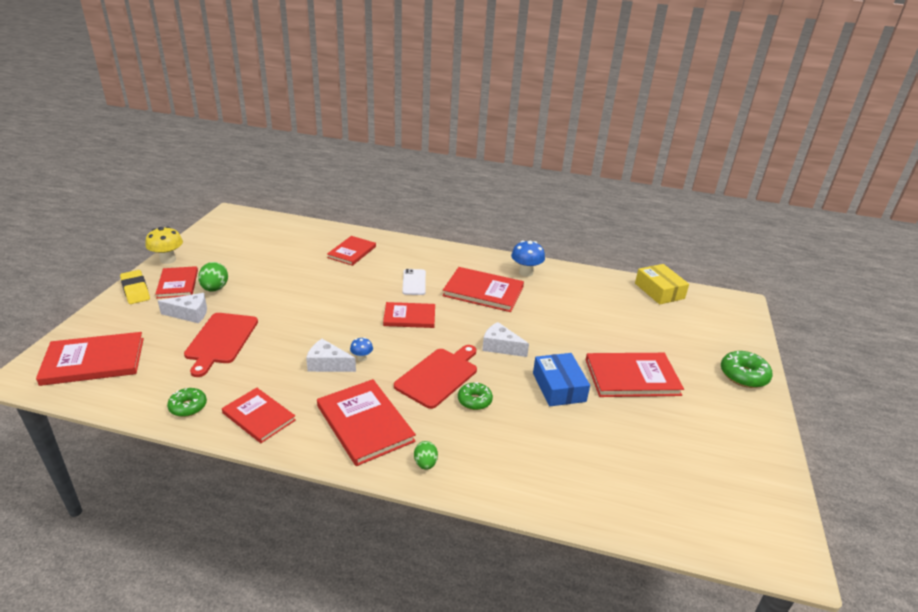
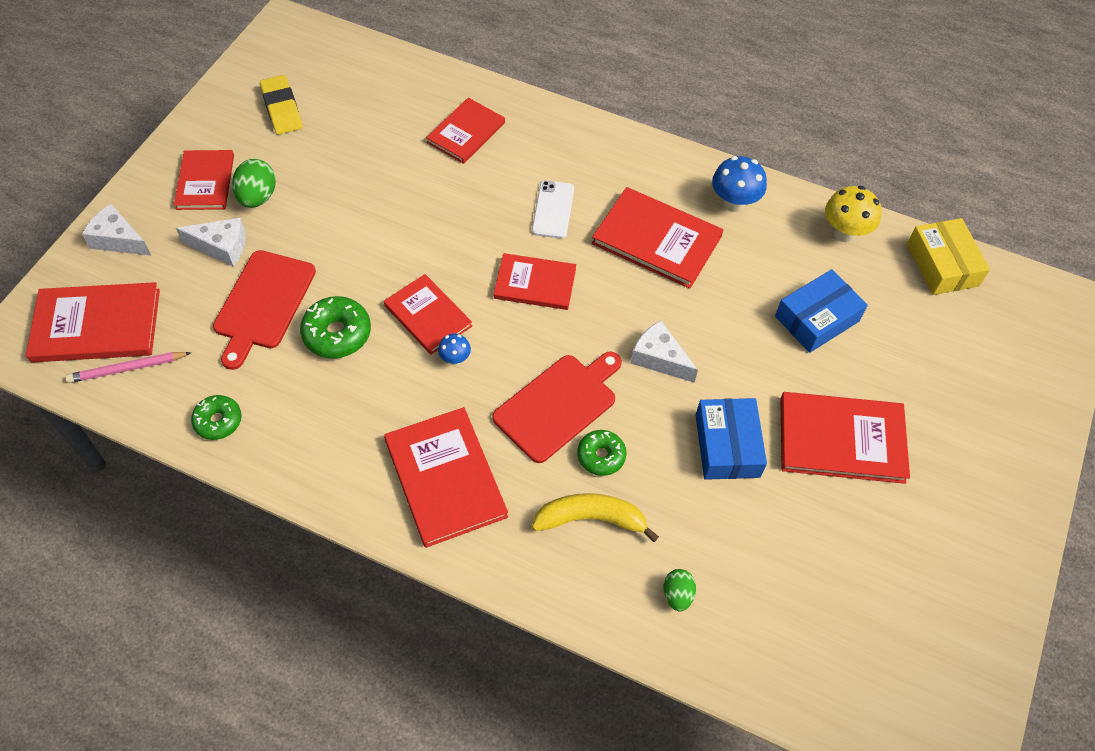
camera: 10 degrees right, 25 degrees up
(116, 383) = (127, 369): none -> pink pencil
(135, 290) = (147, 190): yellow eraser -> yellow eraser (282, 108)
(168, 260) = (191, 128): yellow mushroom -> yellow mushroom (844, 233)
(259, 416) = (308, 449): red book -> red book (428, 316)
(327, 364) = (406, 365): white cheese -> white cheese (118, 240)
(425, 463) = (515, 555): green egg -> green egg (677, 595)
(476, 436) = (591, 519): none -> yellow banana
(594, 320) = (817, 319): none -> blue box
(743, 375) = (1015, 456): green donut -> green donut (337, 333)

